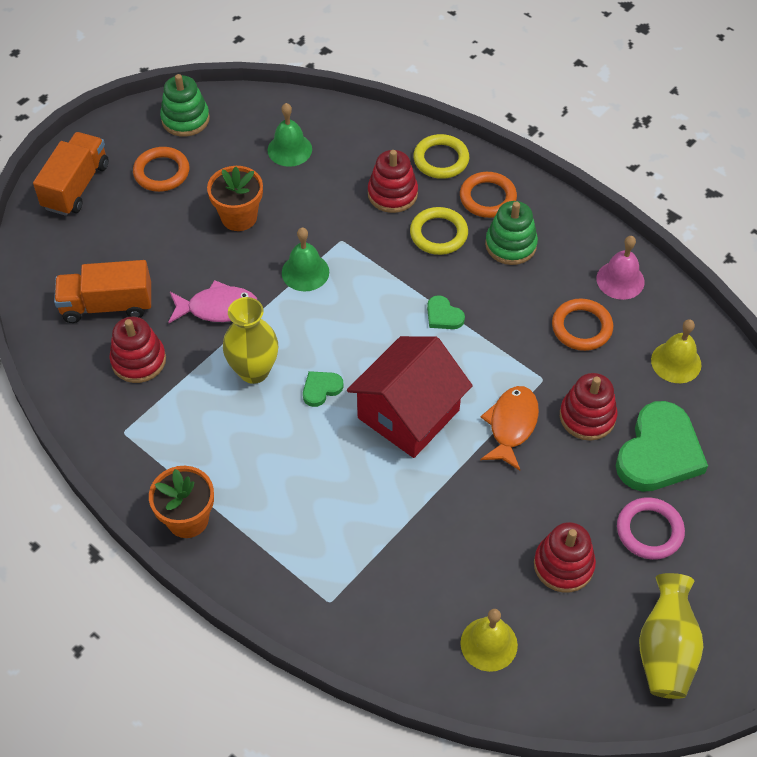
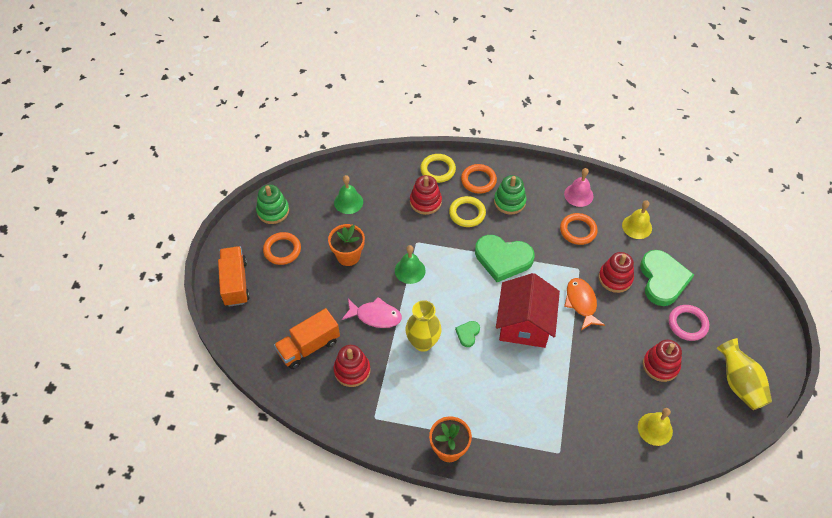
camera: 30 degrees left, 0 degrees up
(217, 308) = (375, 316): pink fish -> pink fish turned 45 degrees clockwise
(443, 316) = (503, 259): green heart -> green heart, size x2.21

